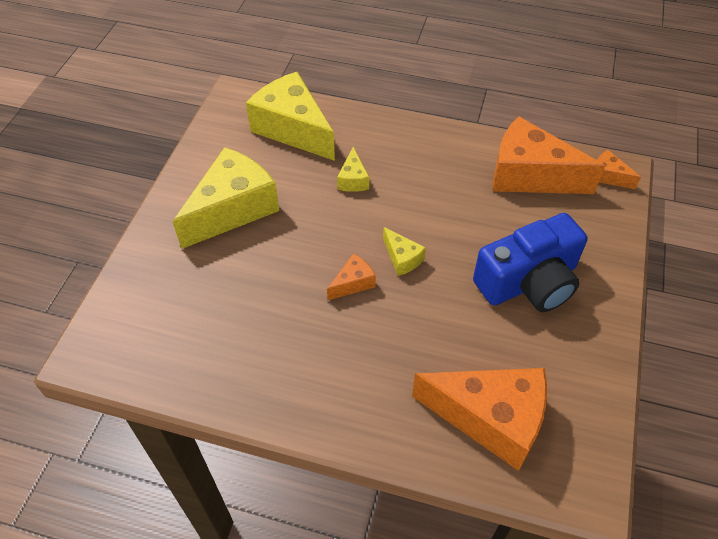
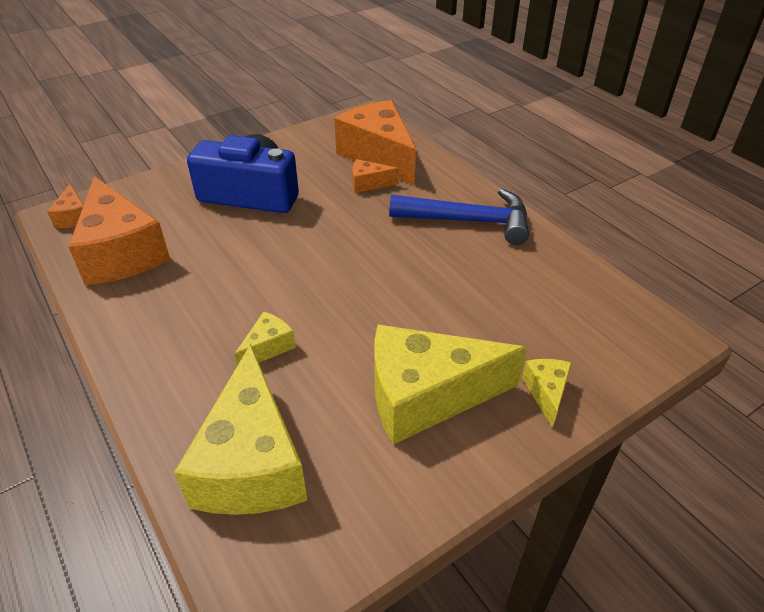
camera: 140 degrees left, 10 degrees down
(320, 381) = (469, 221): none -> blue hammer
(353, 283) = (378, 262): orange cheese -> orange cheese (369, 183)
(402, 258) = (317, 256): yellow cheese -> yellow cheese (546, 393)

